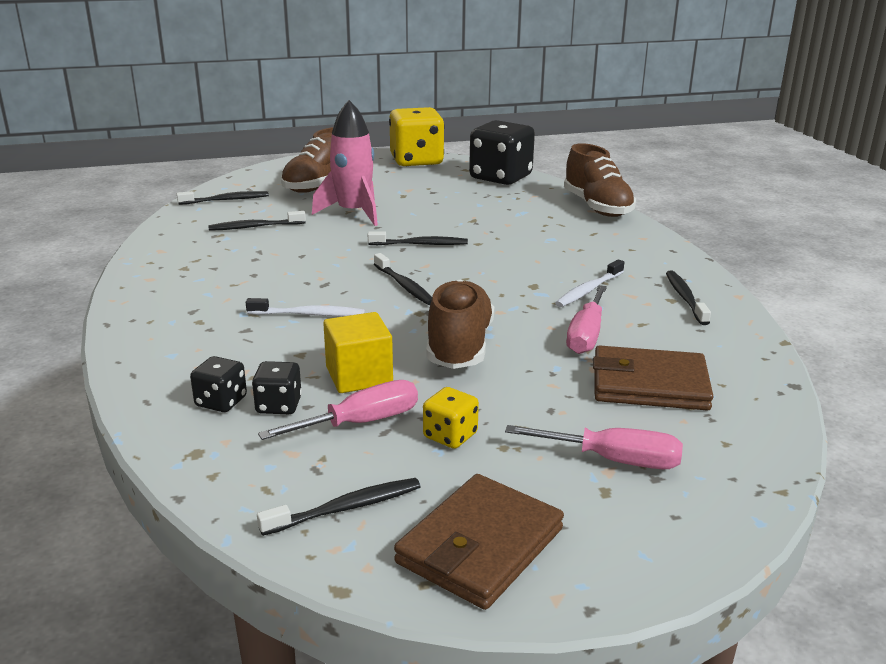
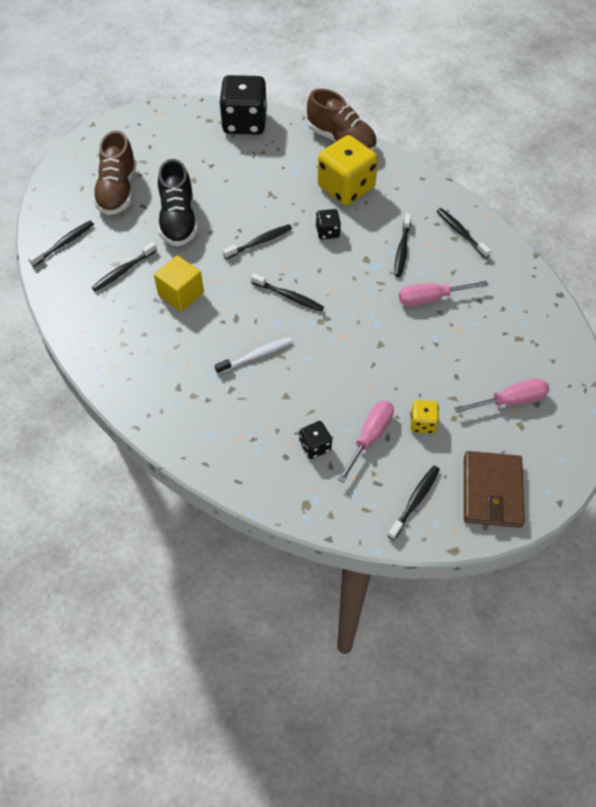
camera: 30 degrees left, 30 degrees up
(221, 402) = (280, 460): black dice -> black dice (327, 232)
(353, 213) = (178, 220): pink rocket -> black shoe
(359, 376) = (336, 399): yellow cube -> yellow cube (181, 294)
(416, 161) = (160, 121): yellow dice -> yellow dice (346, 188)
(459, 346) = (370, 344): brown shoe -> none
(586, 335) = (431, 298): pink screwdriver -> pink screwdriver turned 90 degrees clockwise
(588, 290) = (402, 249): white toothbrush -> black toothbrush
(649, 384) = (491, 329): brown wallet -> none

